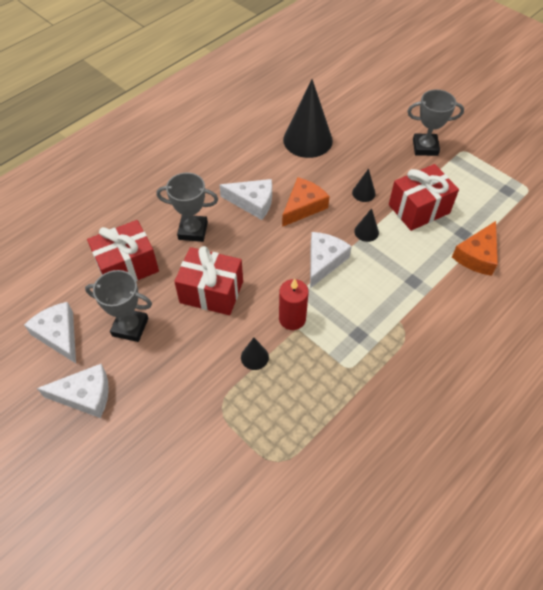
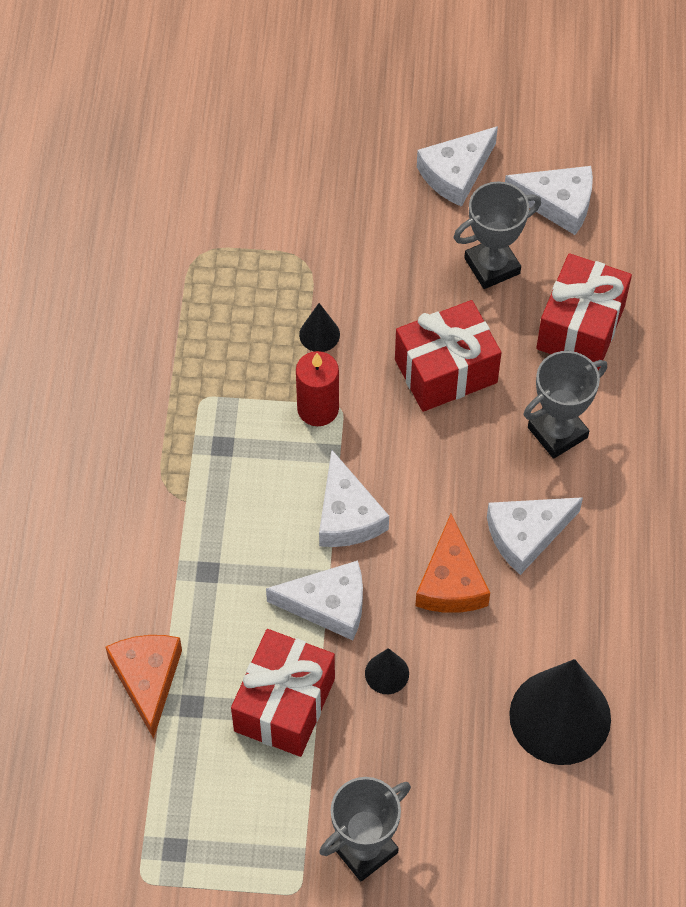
camera: 140 degrees right, 5 degrees up
(366, 232) = (328, 605): black cone -> white cheese

